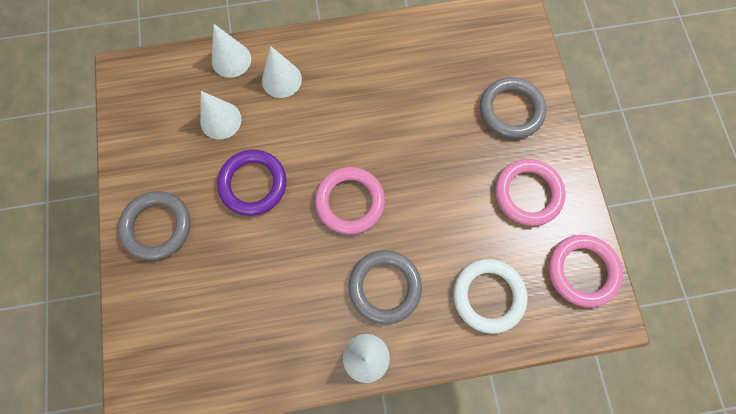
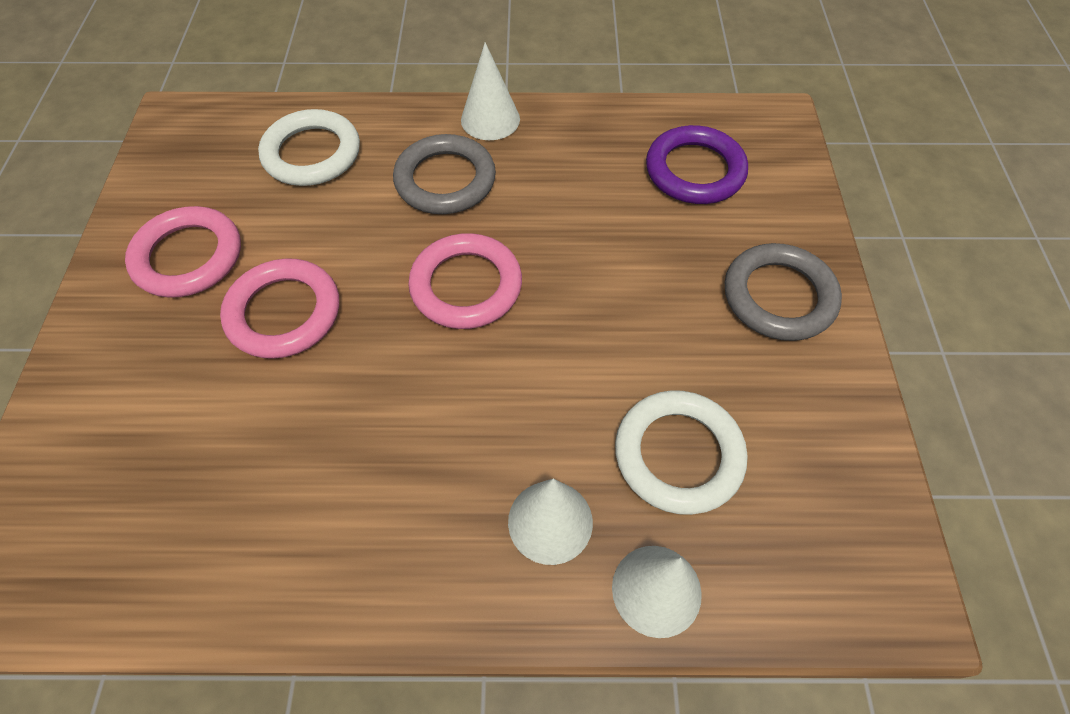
camera: 170 degrees left, 15 degrees down
(220, 120) = (678, 454): white cone -> white ring
(253, 184) = (621, 334): purple ring -> purple ring (694, 171)
(511, 110) = (135, 385): grey ring -> none
(582, 271) = (174, 161): pink ring -> pink ring (284, 313)

